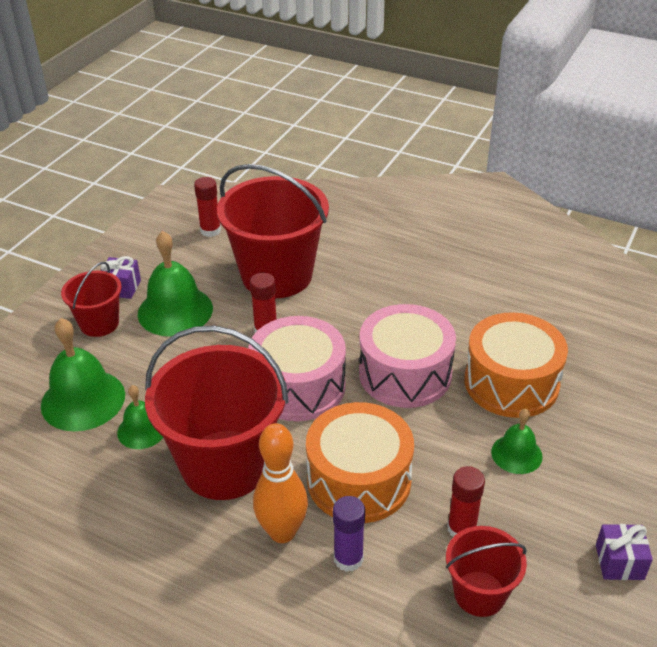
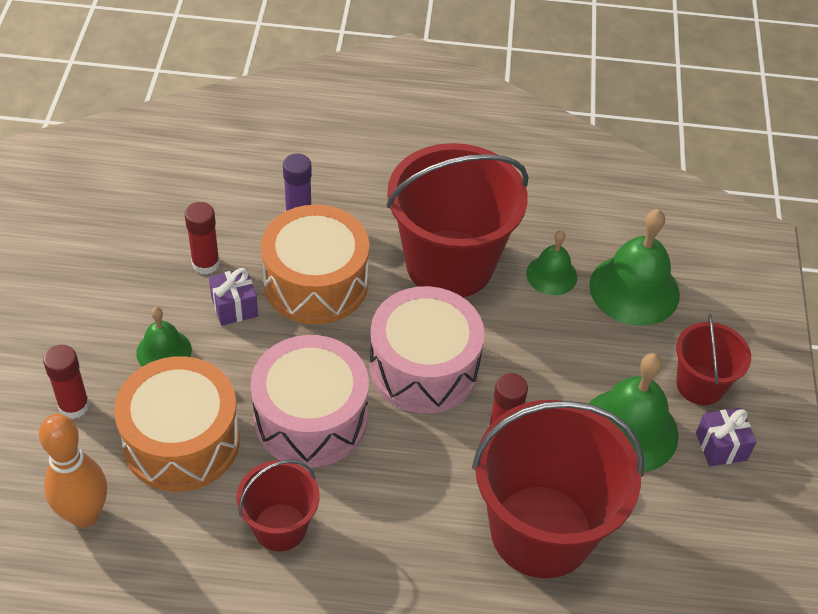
camera: 155 degrees right, 10 degrees up
(210, 231) = (689, 594): red glue stick -> red glue stick (74, 406)
(282, 532) = (365, 221): orange bowling pin -> orange bowling pin (84, 514)
(479, 593) = (179, 217): red bucket -> red bucket (280, 527)
(619, 562) = (57, 272): purple gift -> purple gift (234, 307)

